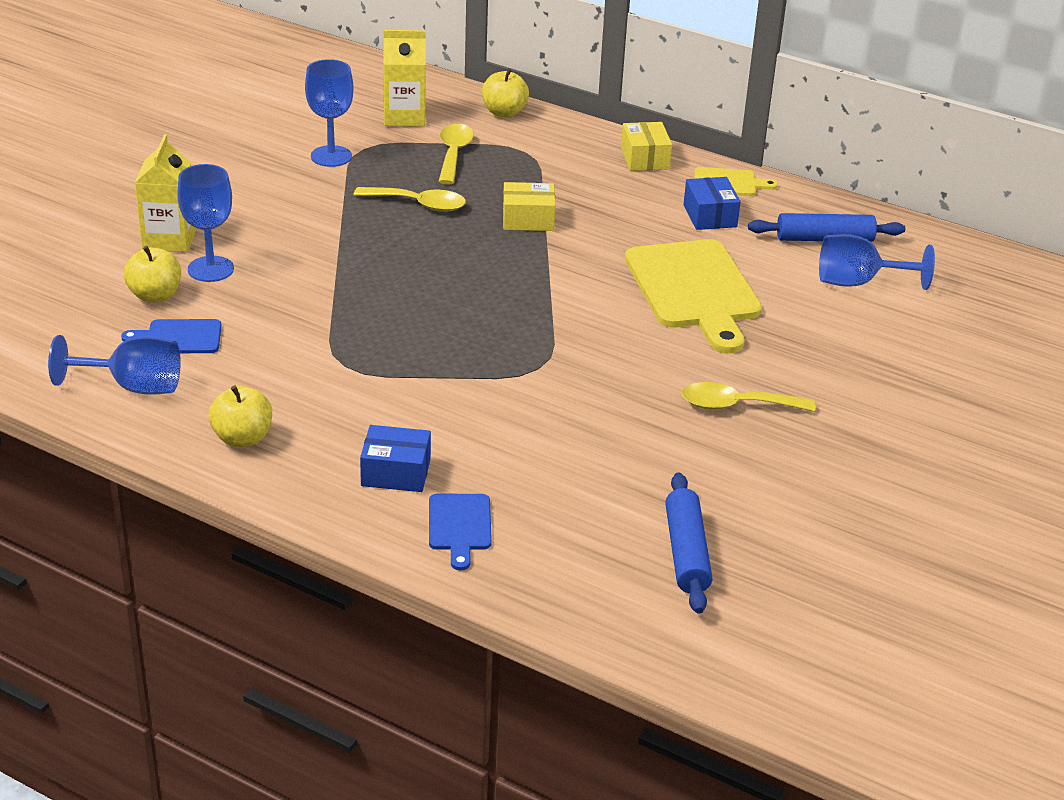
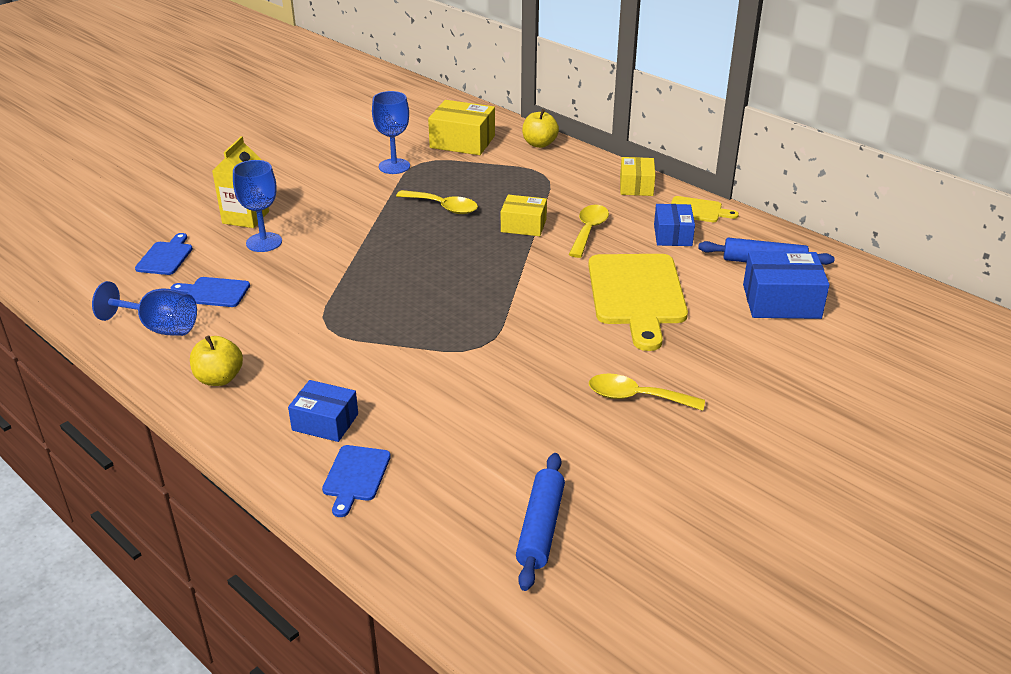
camera: 15 degrees right, 0 degrees up
(91, 299) = (166, 257): none -> blue cutting board
(155, 296) = (213, 258): yellow apple -> none
(404, 117) = (462, 142): yellow carton -> yellow box
(454, 154) = (487, 171): yellow spoon -> yellow spoon (589, 231)
(858, 282) = (781, 301): blue goblet -> blue box

